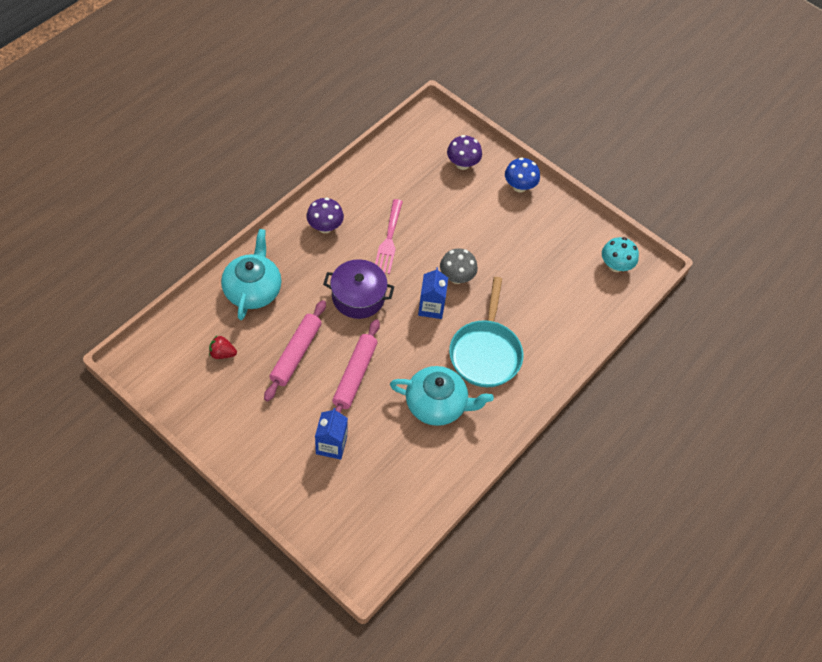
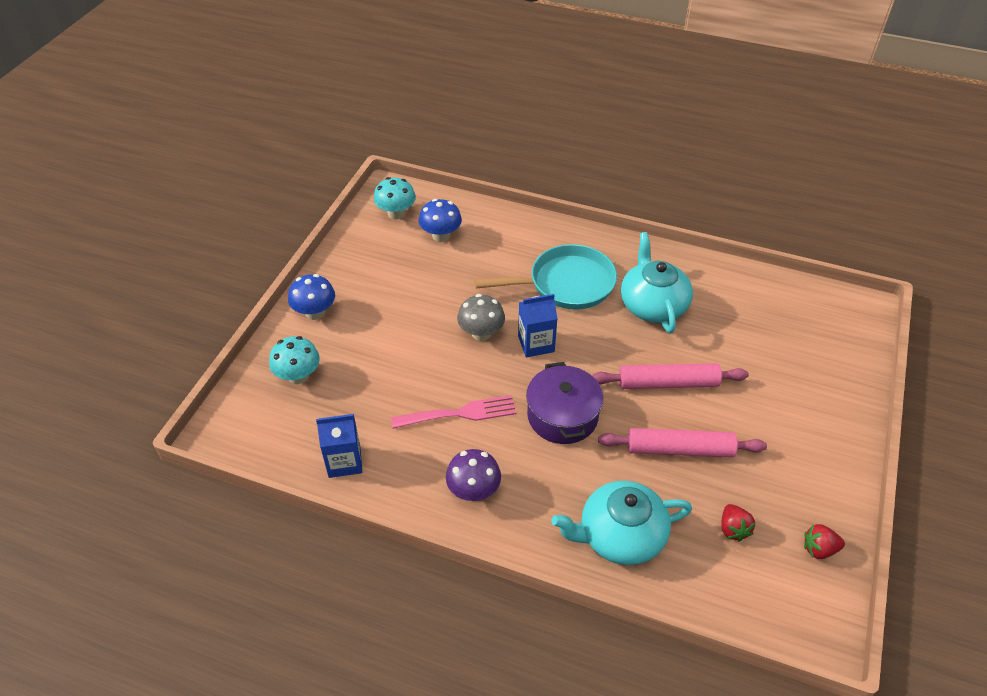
camera: 105 degrees left, 10 degrees down
(181, 395) = (819, 549): none -> red strawberry
(331, 445) = (763, 375): blue carton -> blue carton (344, 461)
(462, 164) = (298, 376): purple mushroom -> turquoise mushroom
(576, 287) = (441, 235): none -> blue mushroom

